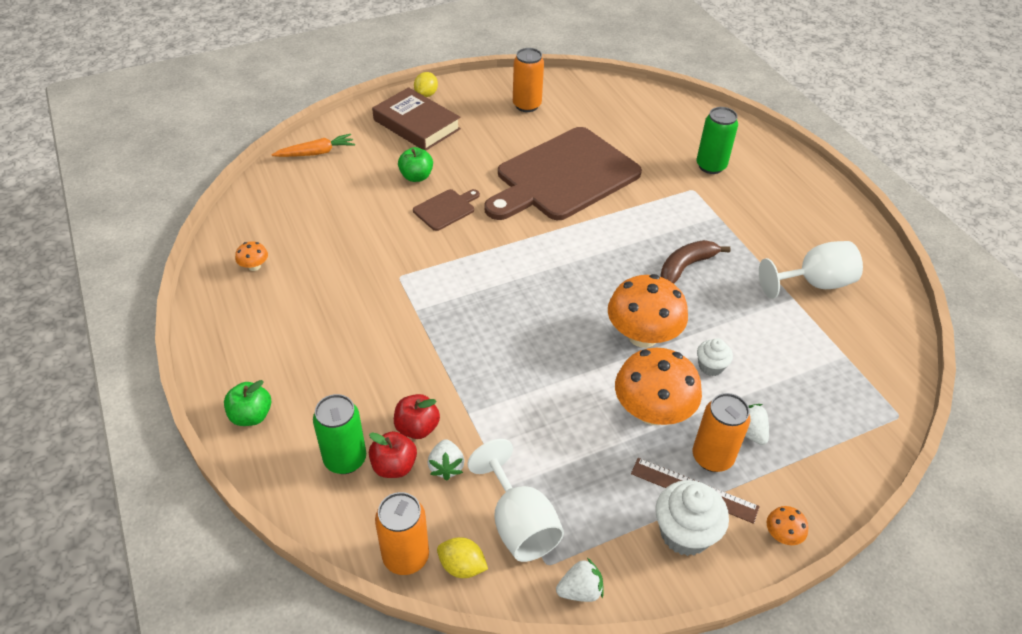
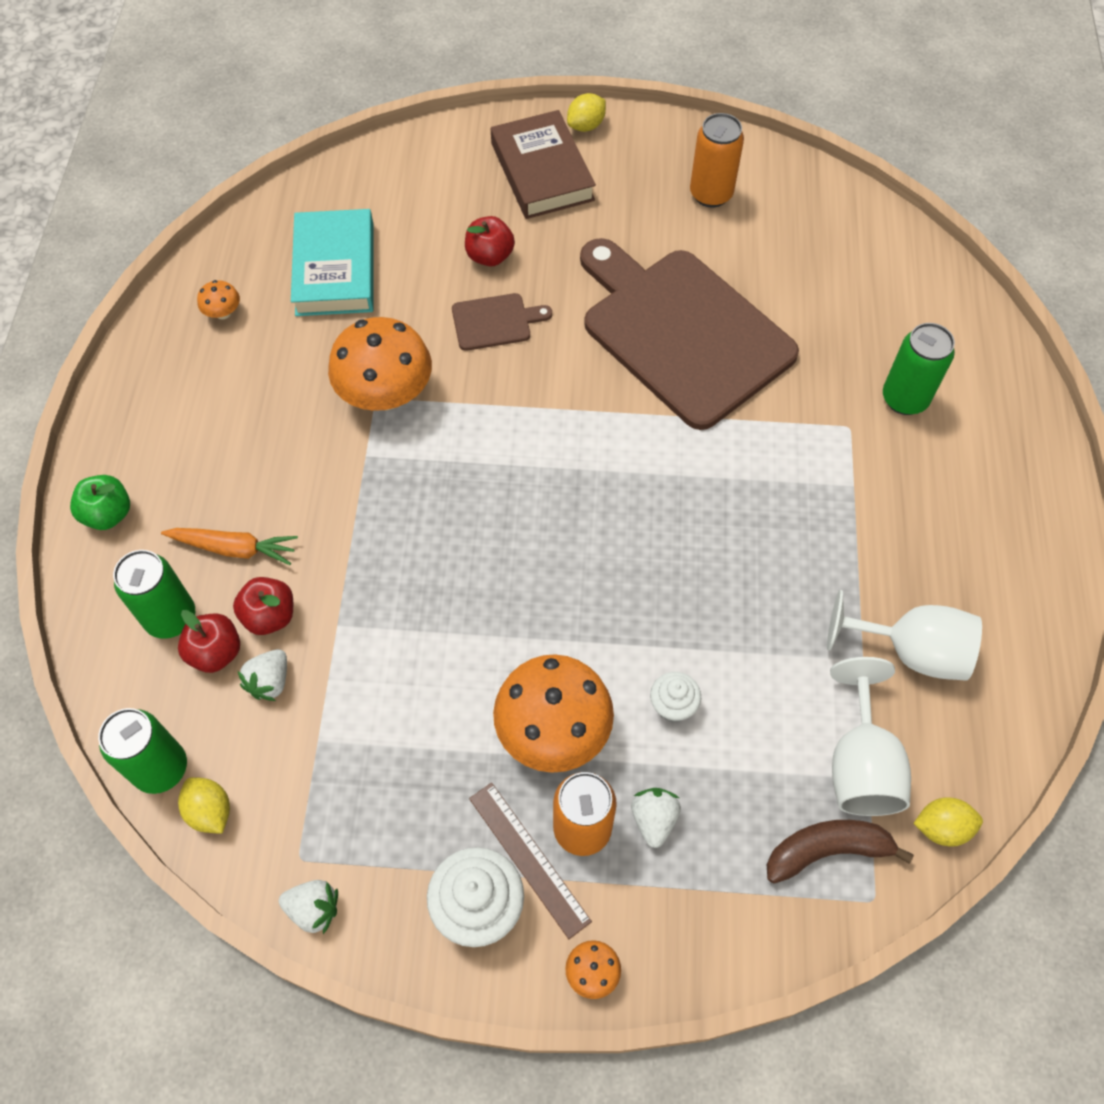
camera: 30 degrees right, 15 degrees up
(316, 153) = (390, 170): orange carrot -> orange carrot (234, 548)
(317, 216) = (335, 269): none -> turquoise book
(406, 557) = (161, 768): orange can -> green can
(416, 177) = (490, 256): green apple -> red apple
(519, 524) = (302, 794): white goblet -> white goblet (860, 764)
(563, 176) = (682, 332): brown cutting board -> brown cutting board turned 60 degrees clockwise
(642, 336) = (616, 620): orange mushroom -> orange mushroom (386, 394)
(686, 266) = (749, 544): brown banana -> brown banana (827, 851)
(901, 362) = (941, 827): none -> yellow lemon

